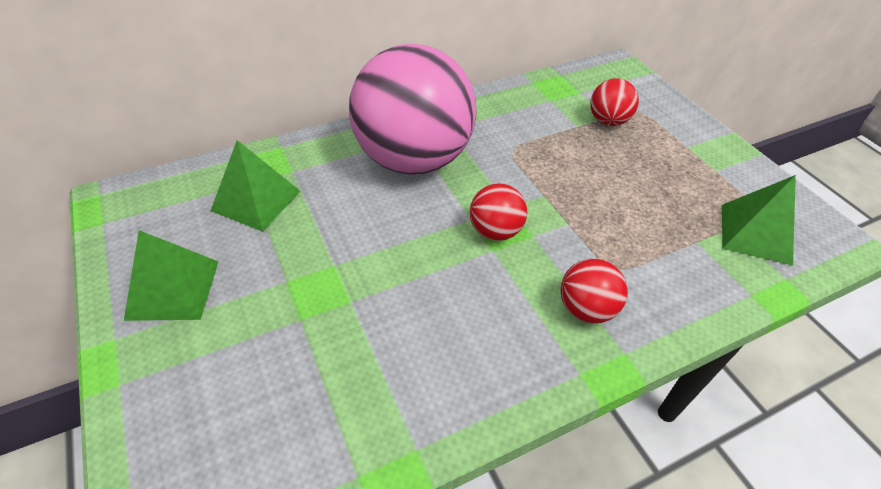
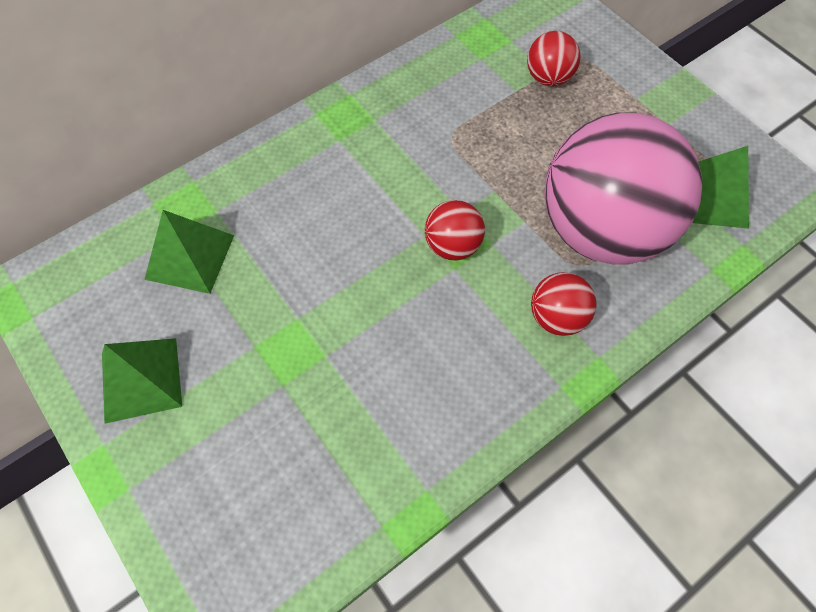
camera: 10 degrees left, 15 degrees up
(413, 160) = (346, 171): pink ball -> pink ball (601, 230)

